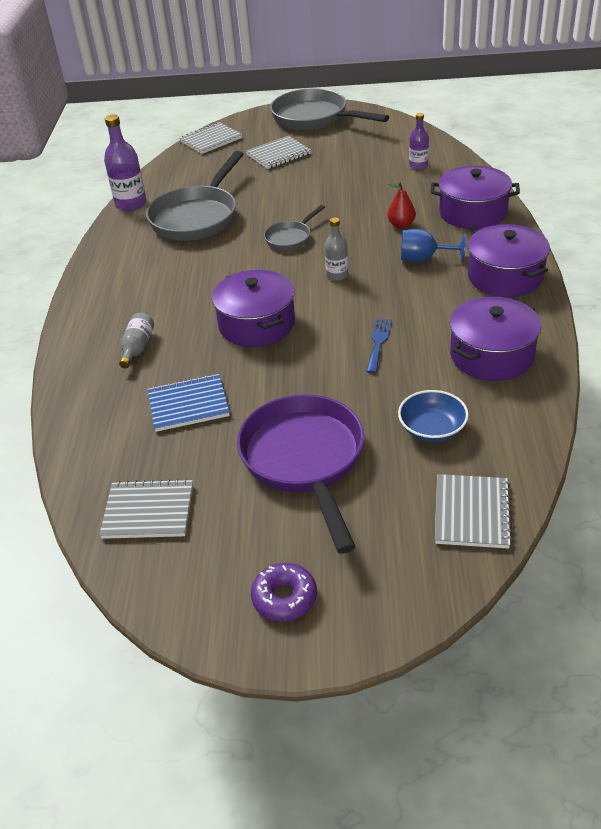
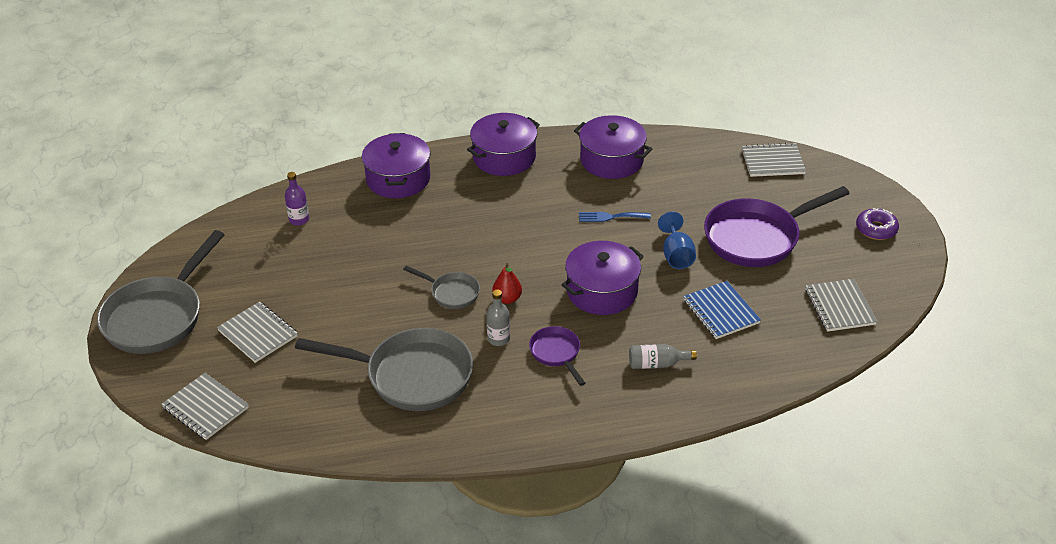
camera: 105 degrees left, 0 degrees up
(131, 204) = (381, 447): purple bottle -> none
(184, 289) = (556, 353): none -> purple pan
(337, 275) = (515, 252): grey bottle -> grey bottle (498, 339)
(401, 225) = (422, 221): red pear -> red pear (507, 299)
(423, 259) = (482, 202): blue goblet -> blue goblet (676, 255)
(432, 429) = (702, 182): blue bowl -> none

